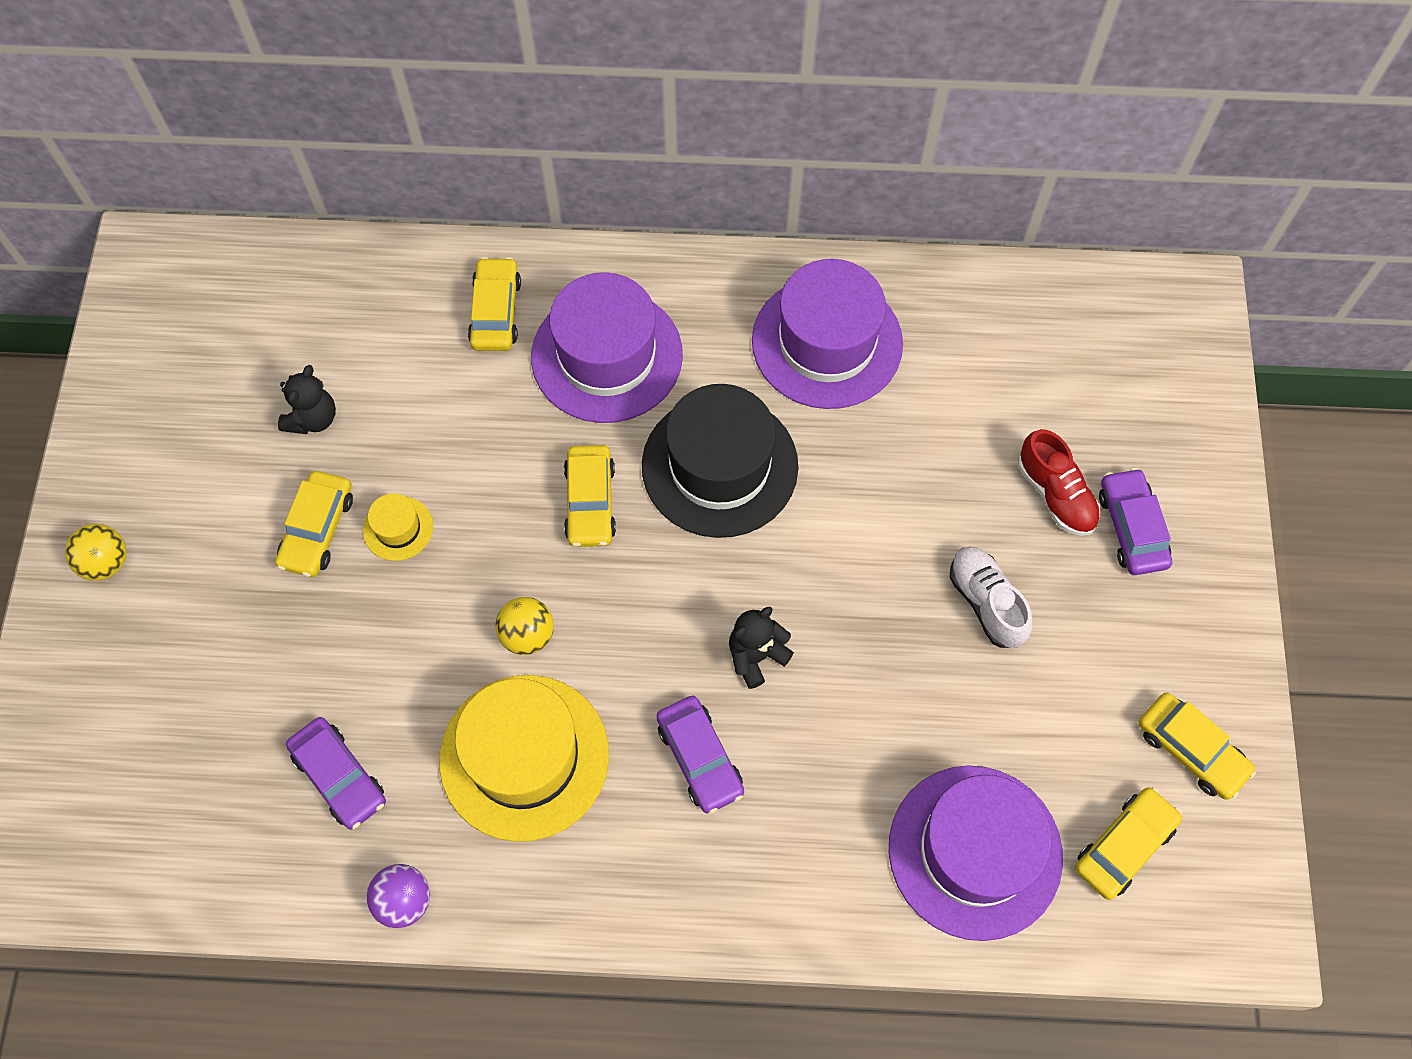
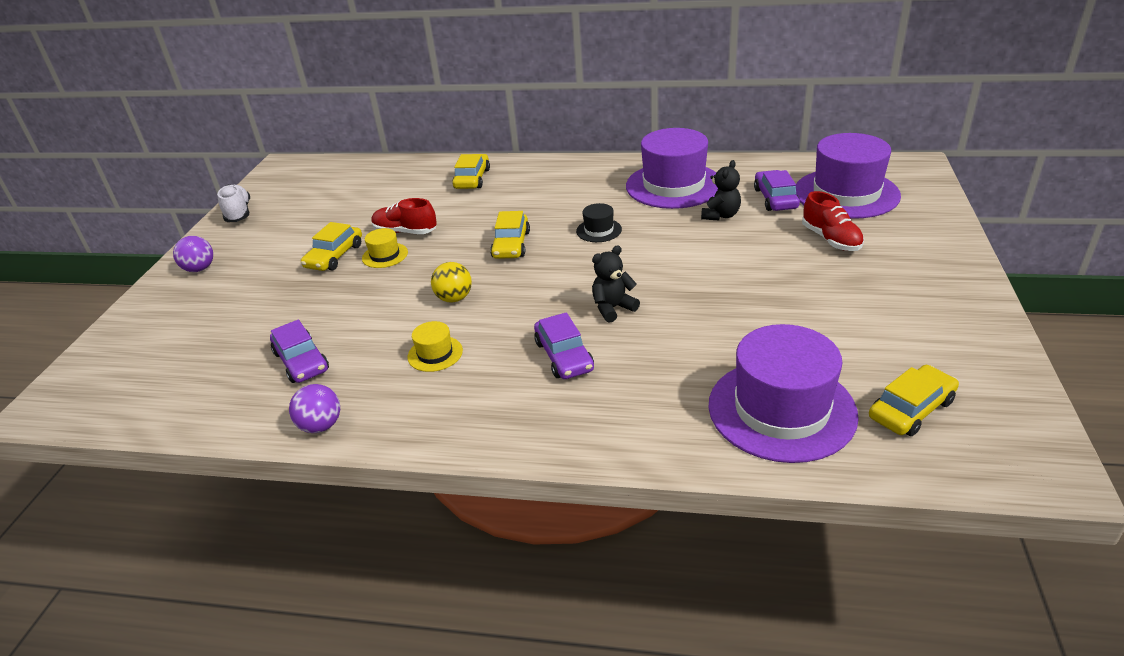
camera: 10 degrees right, 30 degrees down
(106, 562) = (199, 269): yellow ball -> purple ball
(313, 418) = (350, 216): black teddy bear -> black teddy bear (721, 215)
(416, 465) = (405, 232): none -> red shoe
(524, 757) = (435, 354): yellow hat -> yellow hat, size x0.44
(607, 356) = (535, 192): purple hat -> purple hat (846, 193)
(720, 466) = (599, 230): black hat -> black hat, size x0.44
(986, 602) = (783, 285): white shoe -> white shoe (238, 213)
(1132, 528) = (889, 253): purple car -> purple car (775, 198)
(1191, 750) = (958, 357): yellow car -> none

